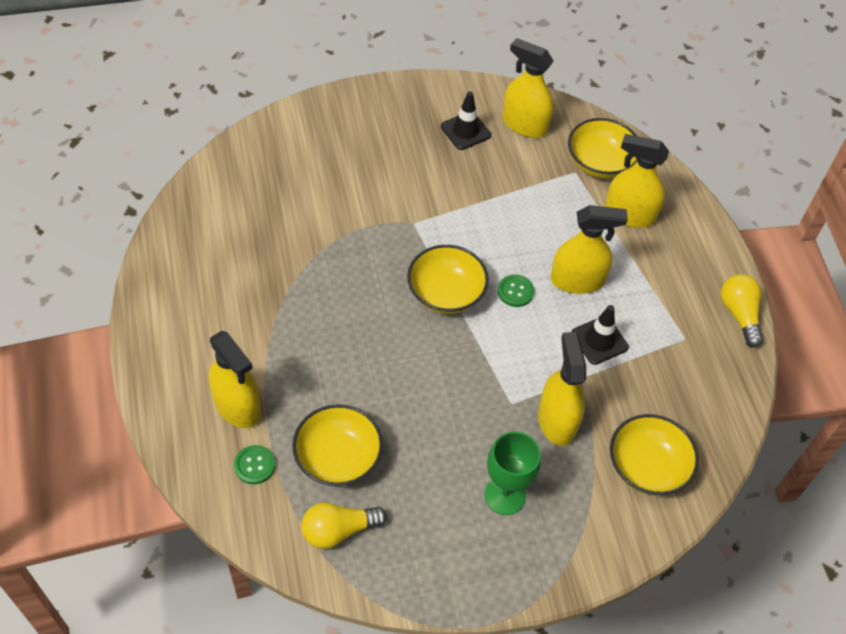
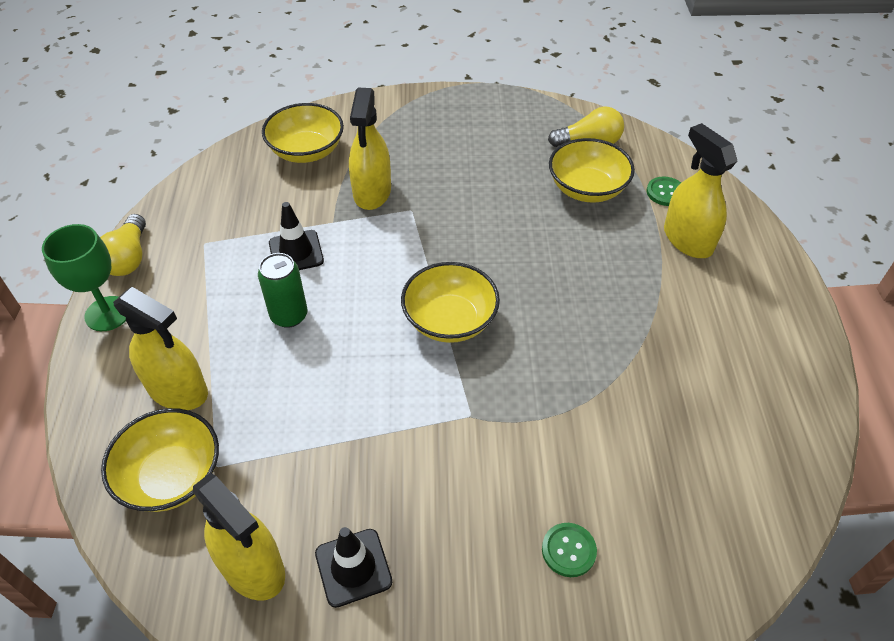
camera: 165 degrees left, 5 degrees down
(505, 495) = (441, 148): green goblet -> green goblet (108, 314)
(515, 291) = (367, 312): green button -> green button (568, 550)
(577, 280) = (289, 315): yellow spray bottle -> green can

